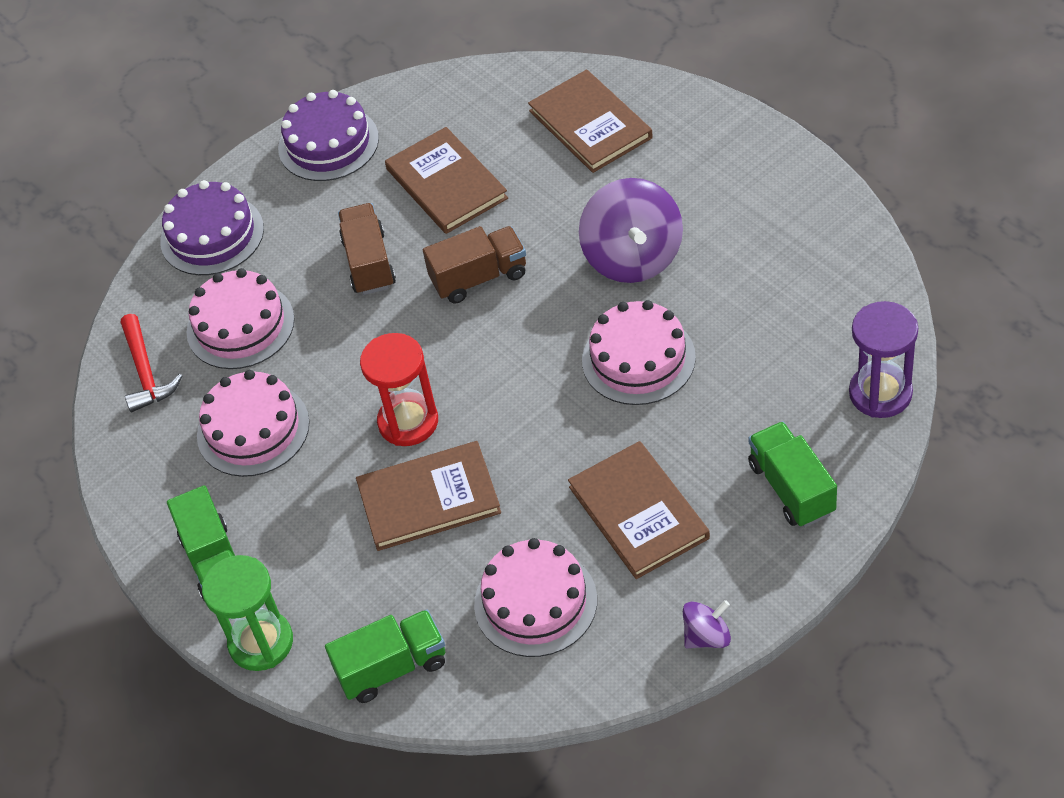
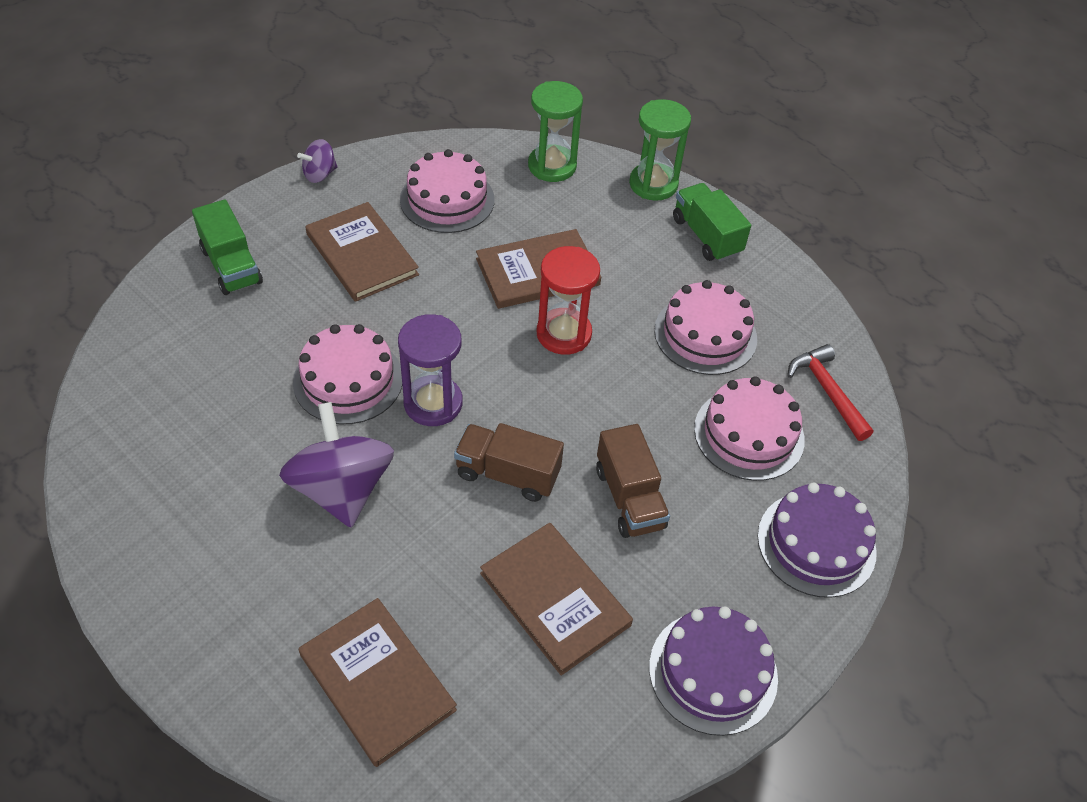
camera: 165 degrees right, 0 degrees up
(392, 668) = (552, 166): green truck -> green hourglass
(479, 278) = (507, 474): brown truck -> brown truck turned 45 degrees clockwise
(880, 393) = (130, 338): purple hourglass -> purple hourglass (433, 403)

